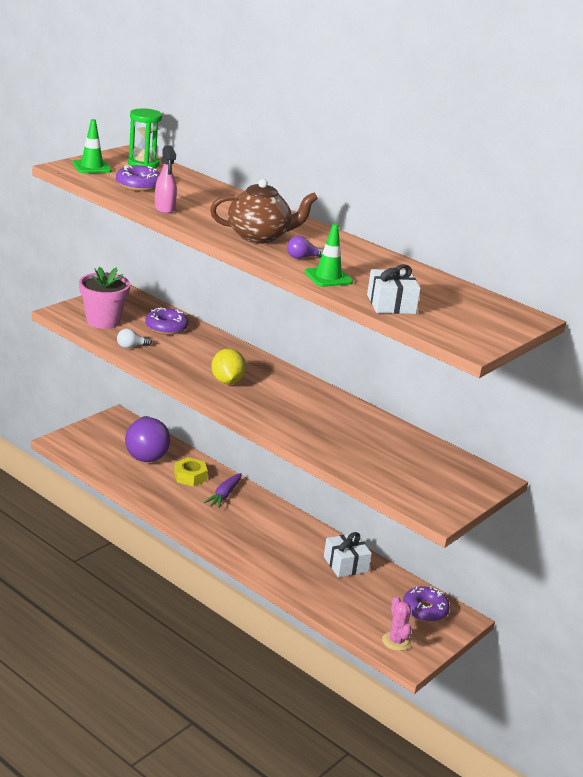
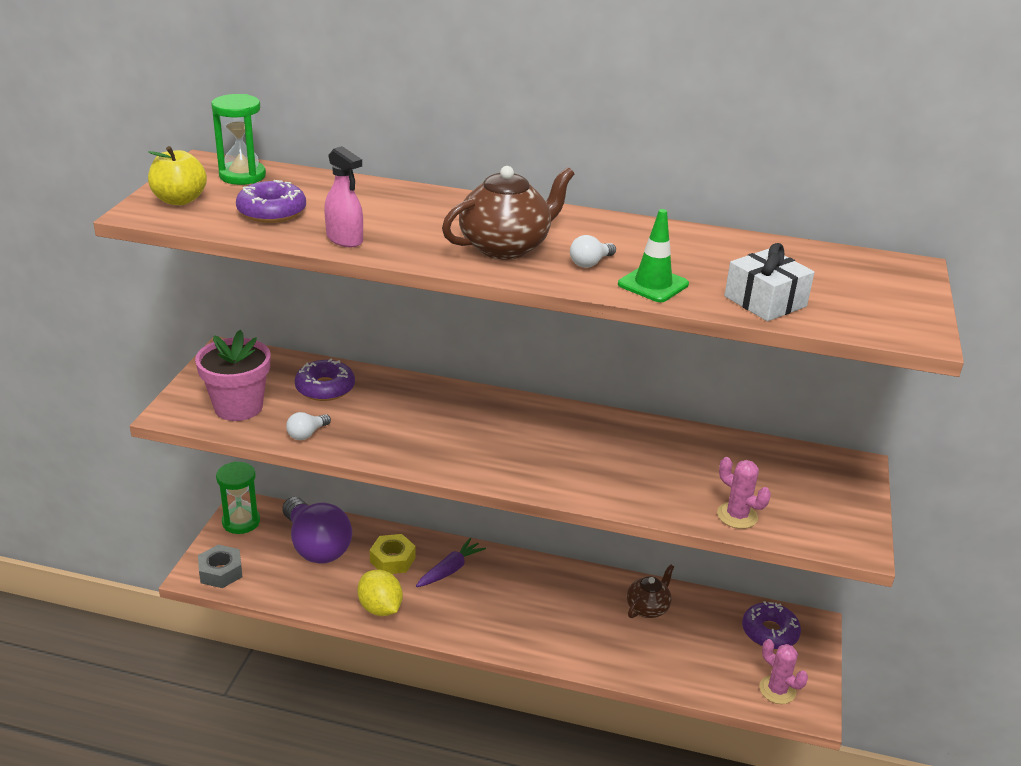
camera: 25 degrees left, 5 degrees up
(74, 445) = (221, 572): none -> grey nut
(91, 167) = (179, 200): green traffic cone -> yellow apple
(109, 423) = (241, 522): none -> green hourglass
(224, 495) = (450, 570): purple carrot -> purple carrot turned 135 degrees counterclockwise
(227, 381) = (466, 443): yellow lemon -> yellow lemon (380, 608)
(303, 257) = (590, 263): purple light bulb -> white light bulb
(345, 564) = (648, 608): white gift -> brown teapot
(370, 473) = (737, 516): none -> pink cactus

